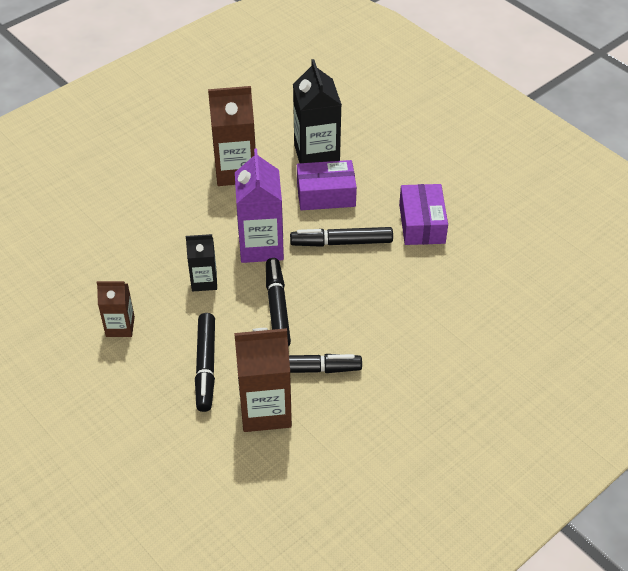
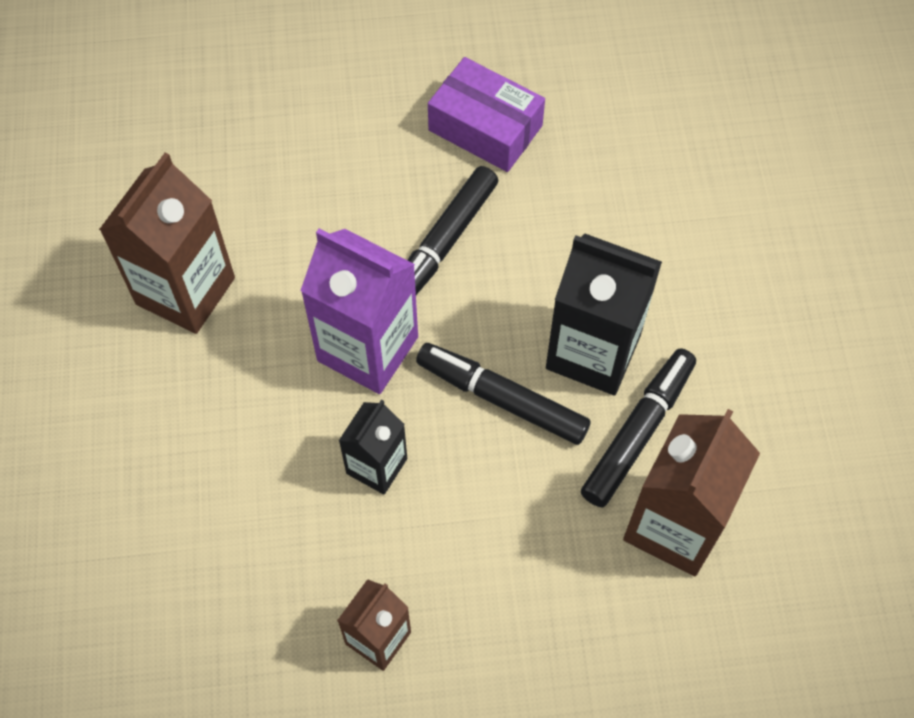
camera: 55 degrees left, 15 degrees up
(206, 366) = (543, 558): black marker -> none
(316, 154) = (245, 167): black carton -> black carton (593, 351)
(326, 194) = (335, 205): purple box -> none

